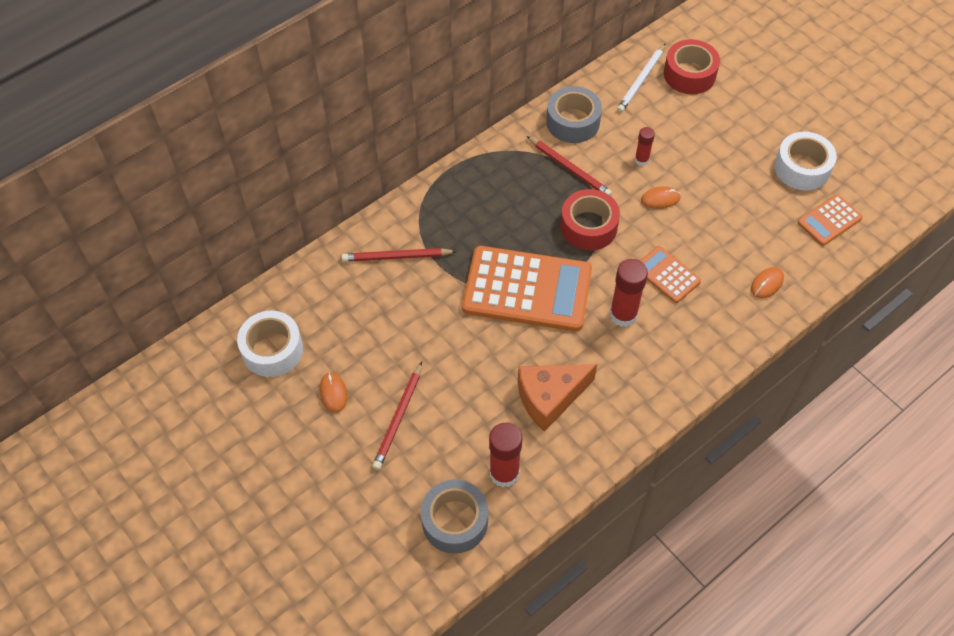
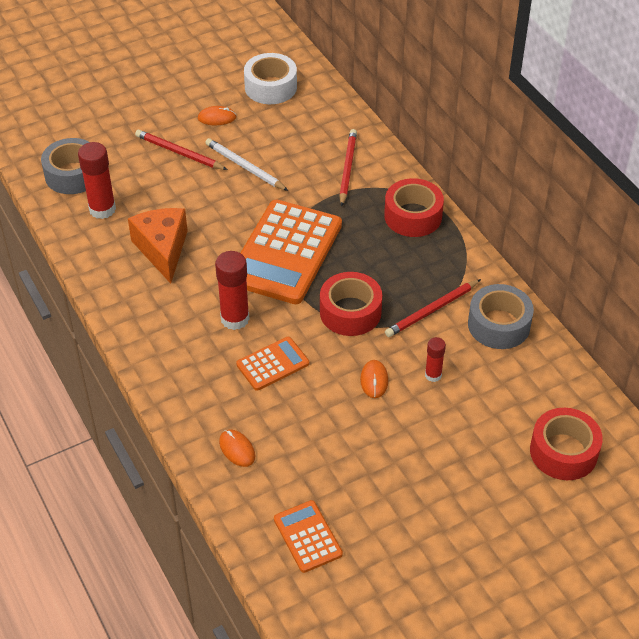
camera: 100 degrees right, 10 degrees down
(454, 195) = (413, 216): none -> red tape
(641, 80) = (558, 401): white pencil -> white pencil (245, 167)
(802, 168) = (393, 531): white tape -> none

